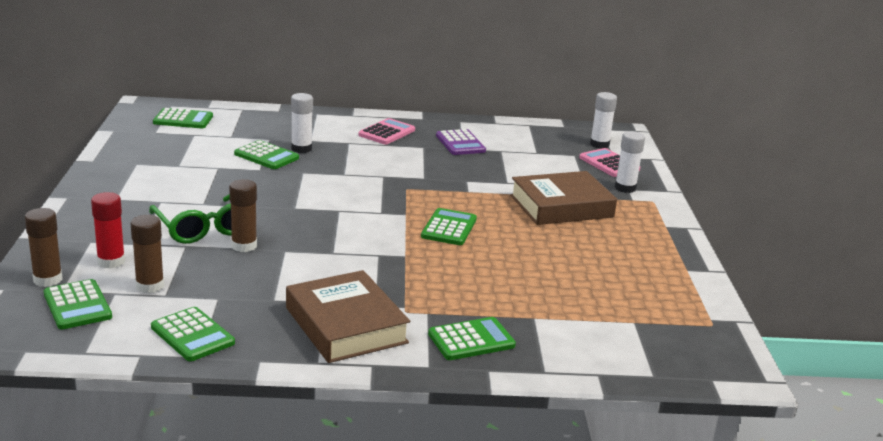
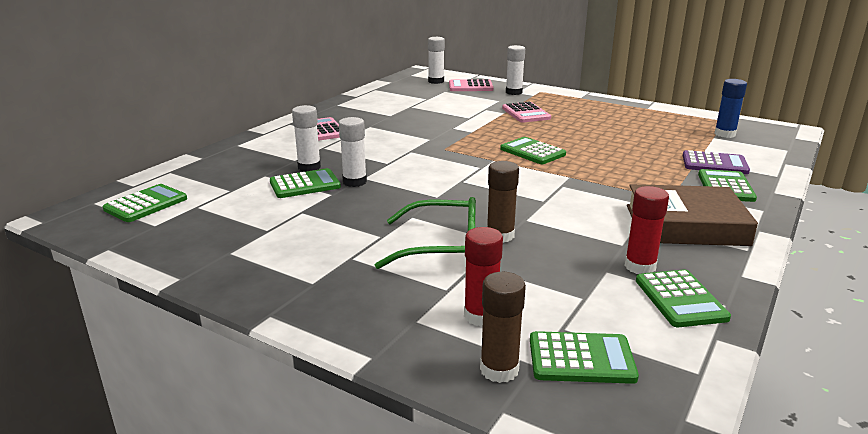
camera: 55 degrees left, 0 degrees up
(150, 286) = (558, 303): brown glue stick -> none
(192, 335) = (680, 299): green calculator -> green calculator turned 90 degrees clockwise
(237, 312) = (640, 267): none -> red glue stick
(291, 171) = (354, 182): none -> white glue stick
(460, 143) = (379, 114): purple calculator -> purple calculator (714, 164)
(561, 206) = (526, 113): brown book -> pink calculator
(655, 328) = (725, 134): none -> blue glue stick

